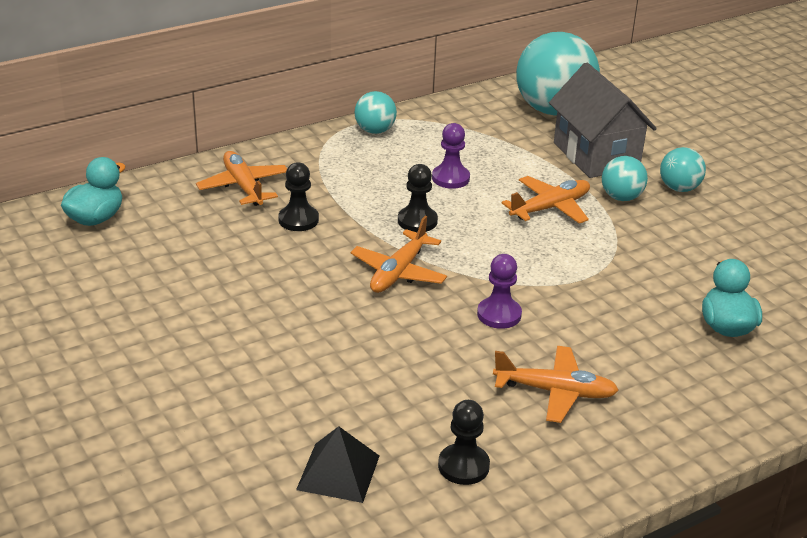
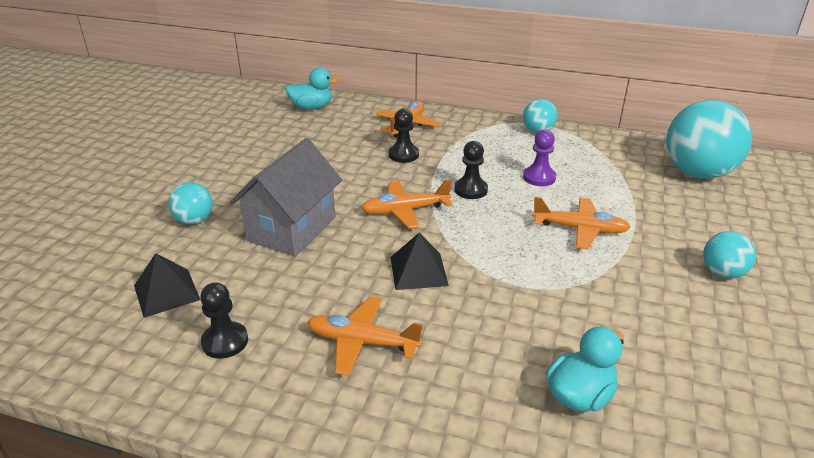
camera: 50 degrees right, 0 degrees up
(499, 315) = (418, 271): purple pawn -> black pyramid
(555, 392) = (362, 342): orange plane -> orange plane turned 135 degrees clockwise
(596, 155) = (683, 215): grey house -> grey house (292, 229)
(621, 197) = (654, 252): turquoise ball -> turquoise ball (194, 220)

